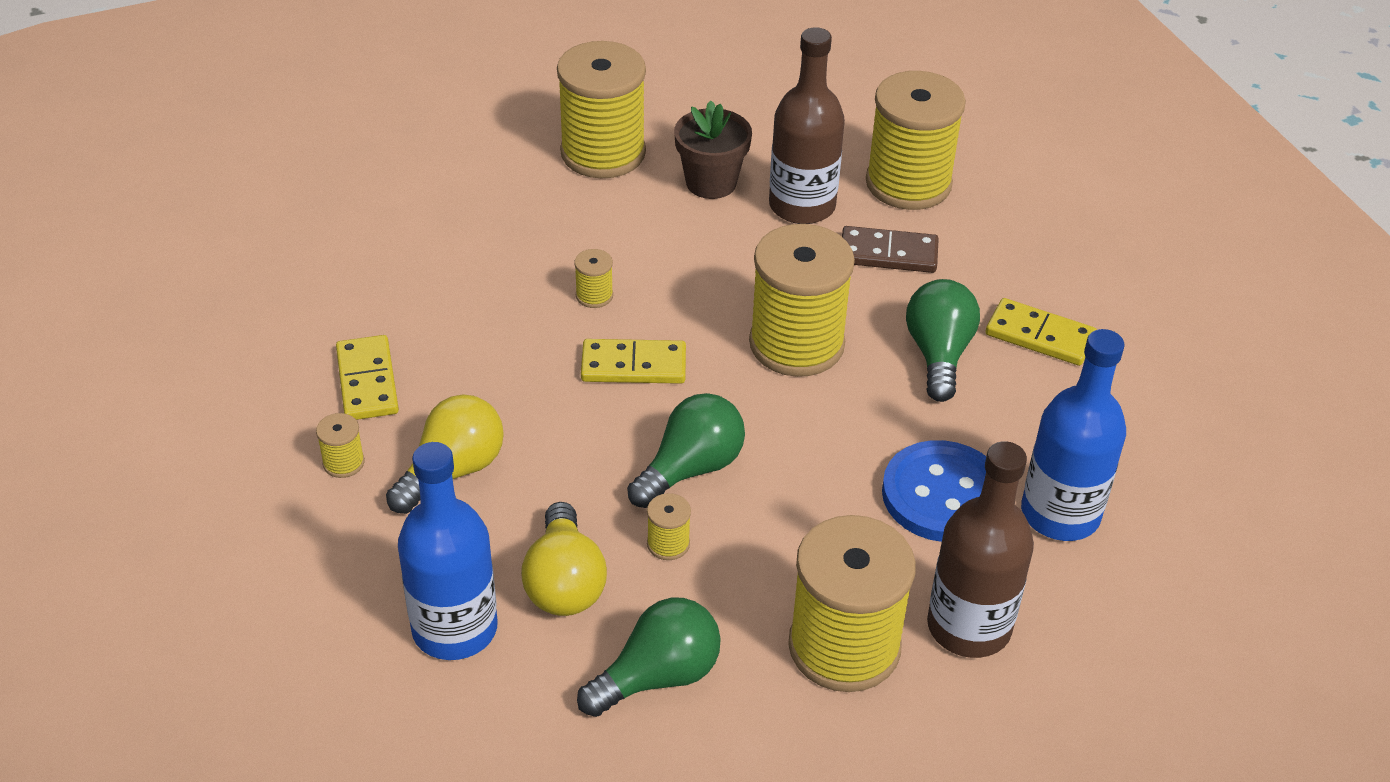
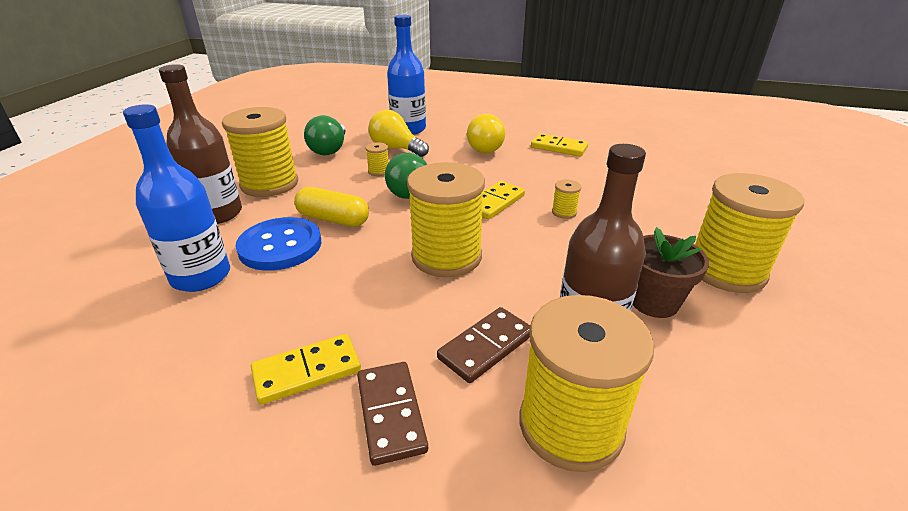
camera: 130 degrees right, 10 degrees down
(343, 463) = (515, 133): yellow spool -> none
(841, 492) = (333, 219): none -> yellow capsule
(938, 354) = (363, 306): green light bulb -> none
(1010, 268) = (390, 413): none -> brown domino

